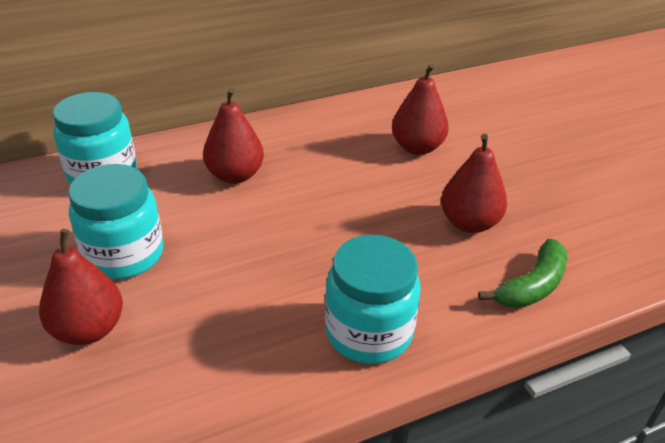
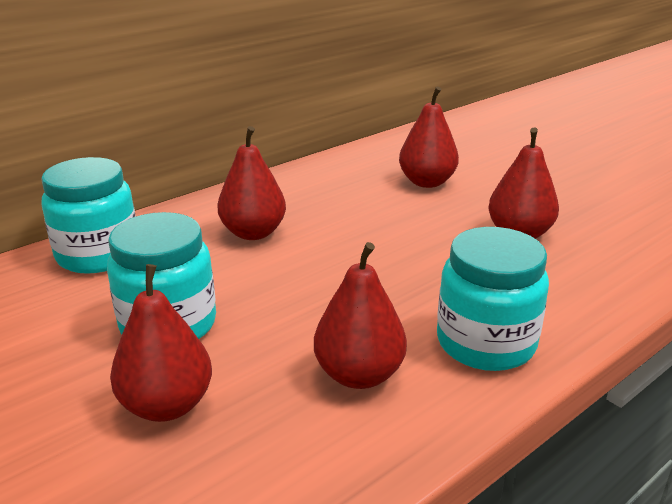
camera: 15 degrees left, 10 degrees down
(246, 338) = (359, 375): none -> red pear
(532, 286) = (614, 273): green banana -> none

